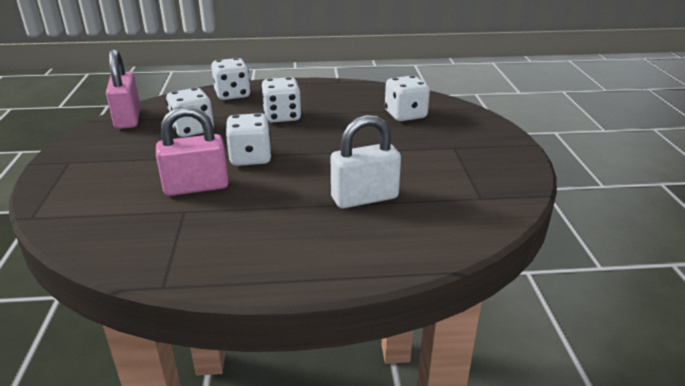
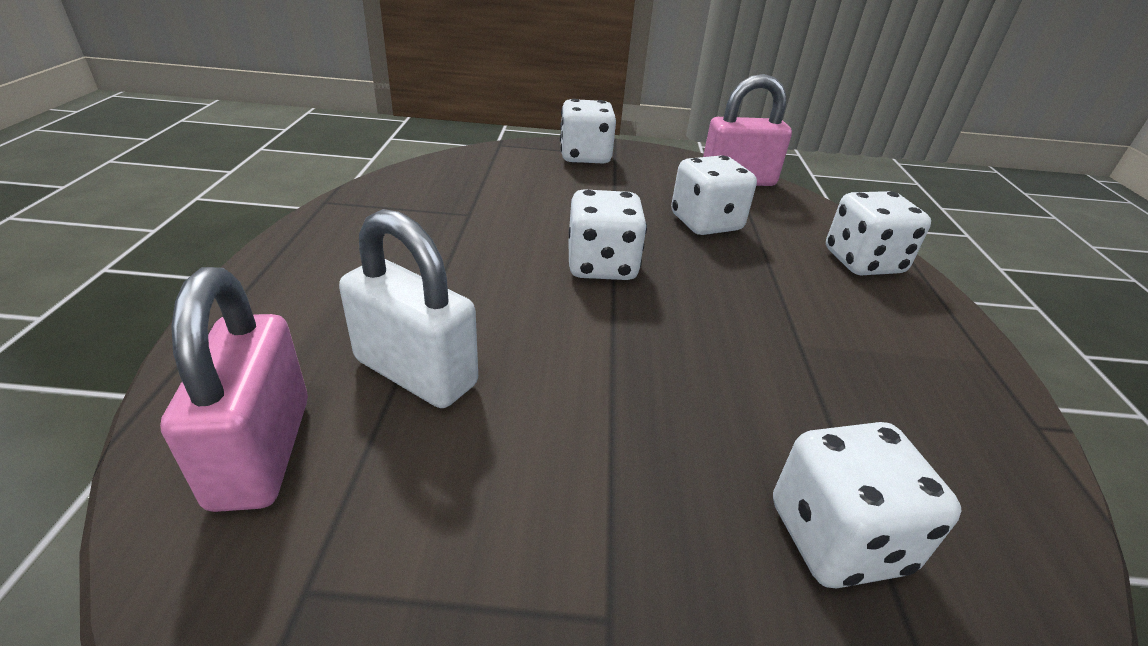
camera: 95 degrees right, 5 degrees up
(196, 187) = (525, 222): pink padlock -> pink padlock (262, 451)
(282, 116) = (773, 310): white dice -> white dice (585, 156)
(364, 198) = (416, 372): white padlock -> white padlock turned 45 degrees counterclockwise

